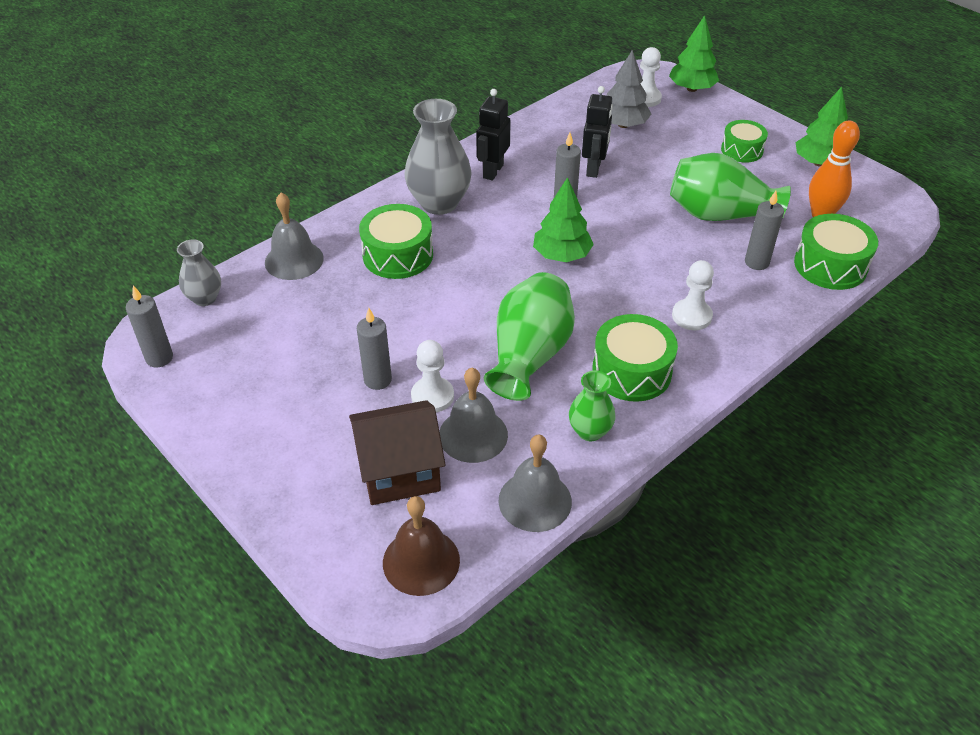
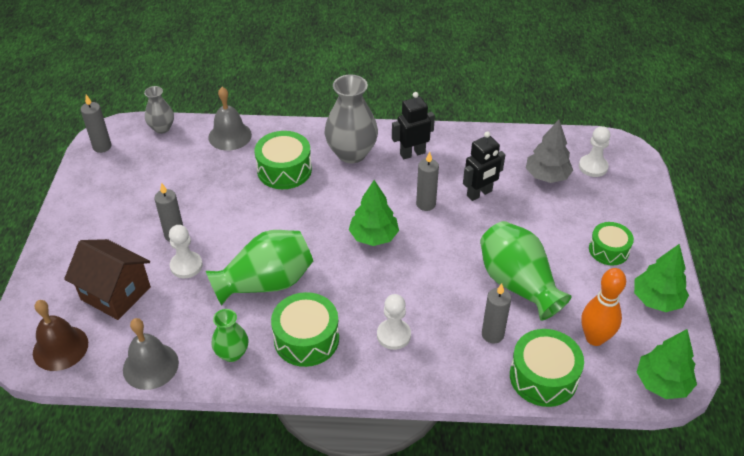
camera: 45 degrees right, 0 degrees up
(473, 435) = (174, 304): grey bell -> none
(692, 89) = (641, 181): green tree -> green tree (662, 383)

